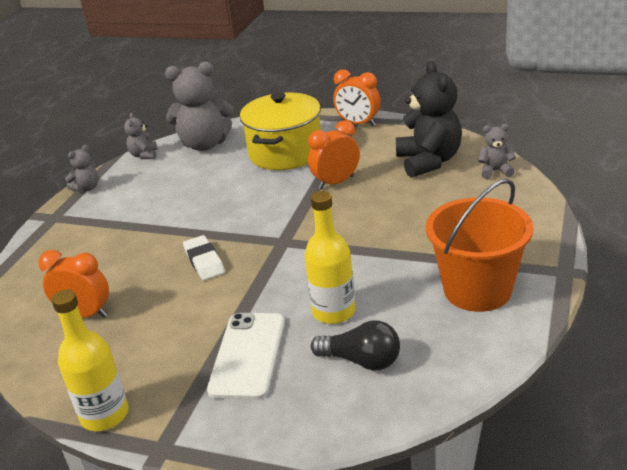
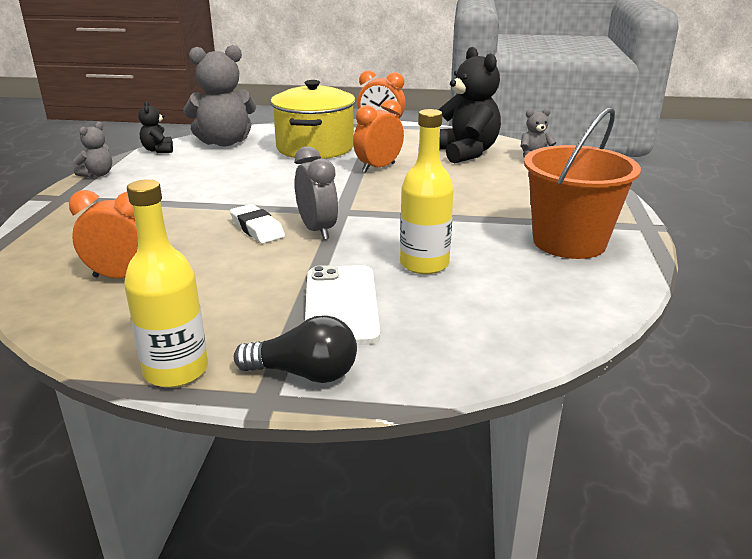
camera: 15 degrees left, 5 degrees down
(144, 155) = (158, 150): grey teddy bear -> black teddy bear
(255, 265) = (317, 230): none -> grey clock
(361, 360) = (477, 303): black light bulb -> black light bulb (304, 373)

